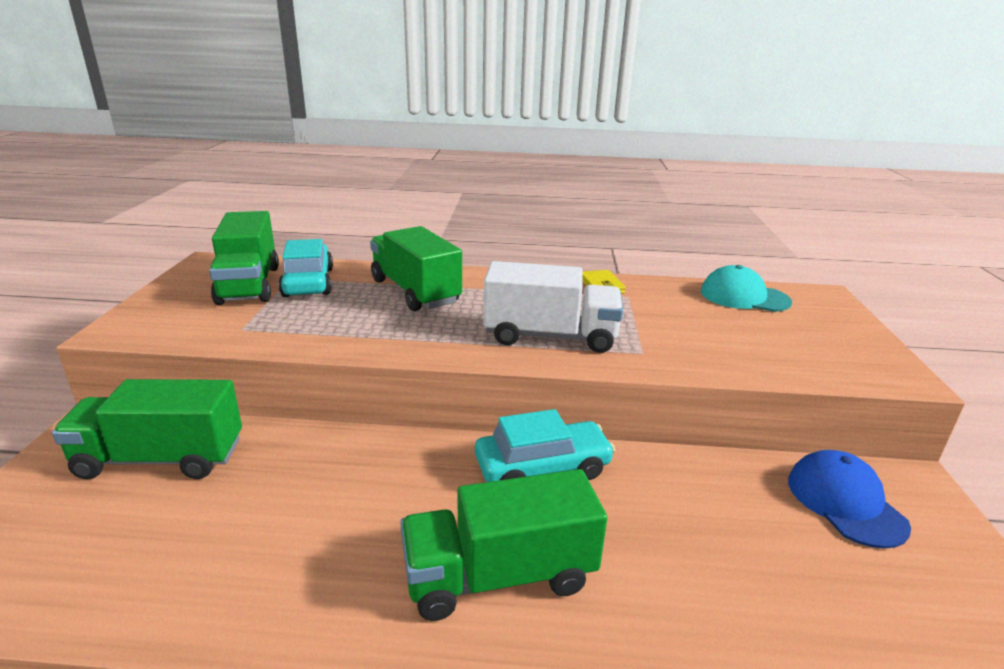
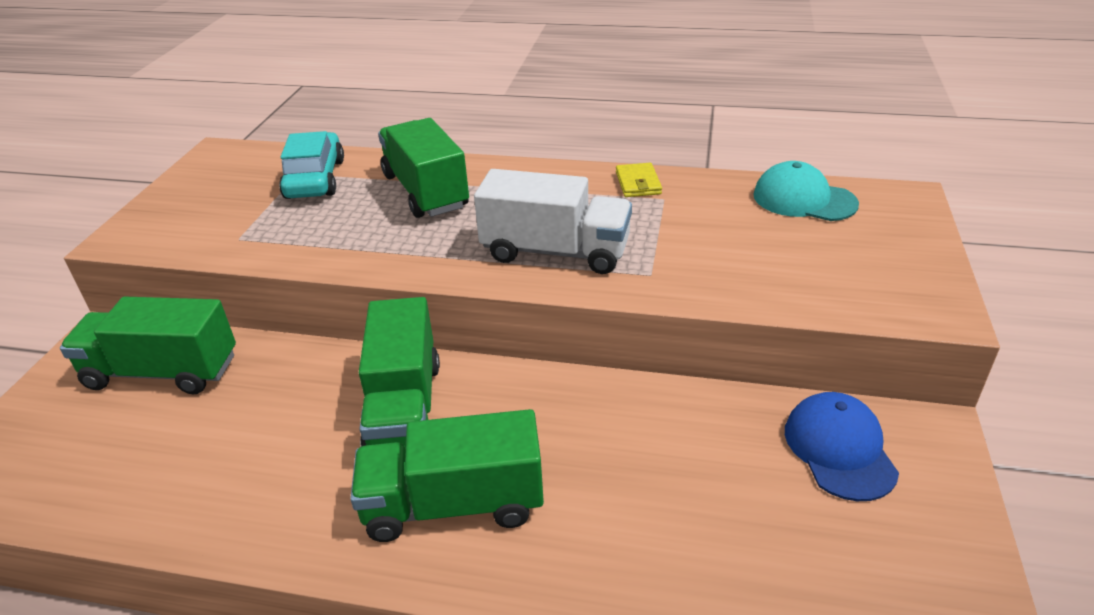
camera: 10 degrees right, 10 degrees up
(249, 284) = (254, 182): green truck -> green truck (404, 408)
(542, 468) = (527, 396): turquoise car -> none

